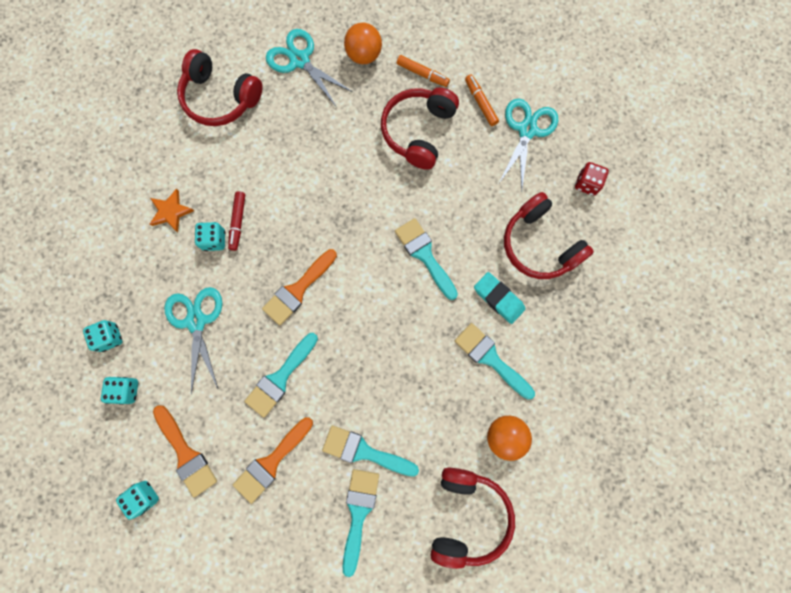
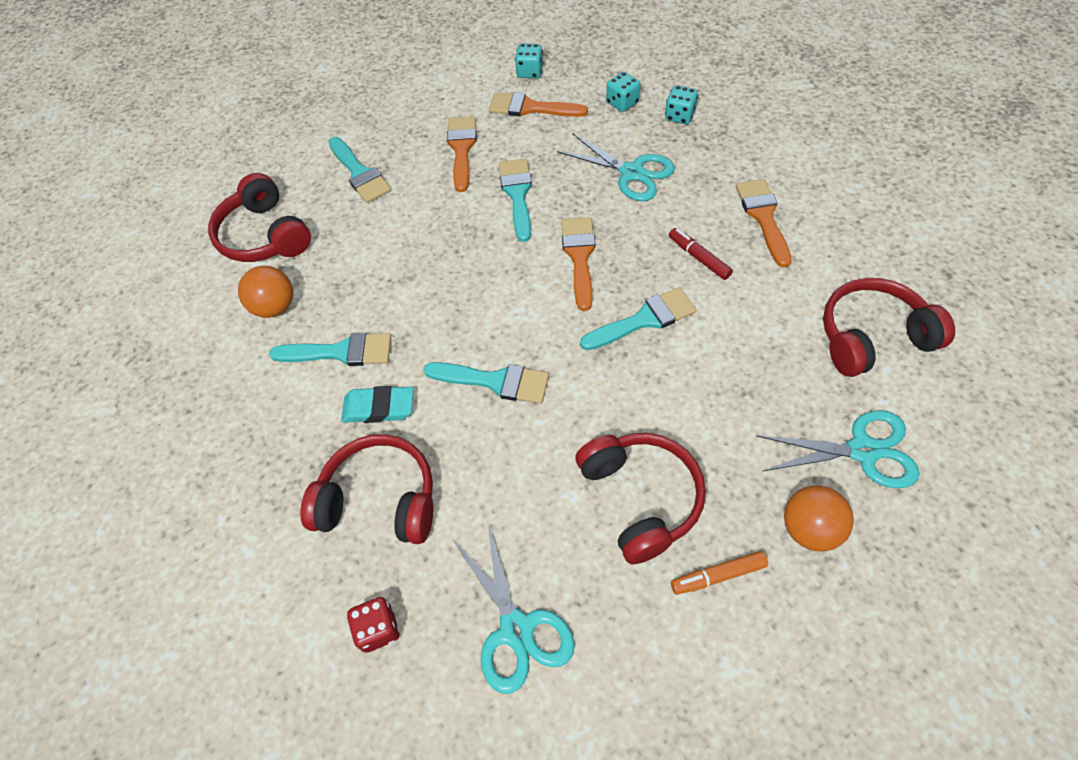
camera: 140 degrees right, 20 degrees down
(171, 212) = (763, 217): orange star -> orange brush
(214, 240) = (698, 229): turquoise dice -> none
(364, 451) = (394, 207): turquoise brush -> turquoise brush (644, 320)
(480, 103) = (609, 609): orange marker -> none

